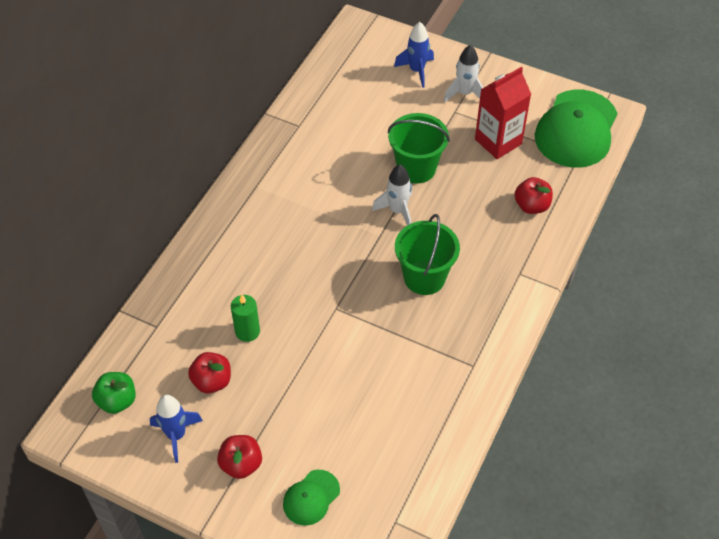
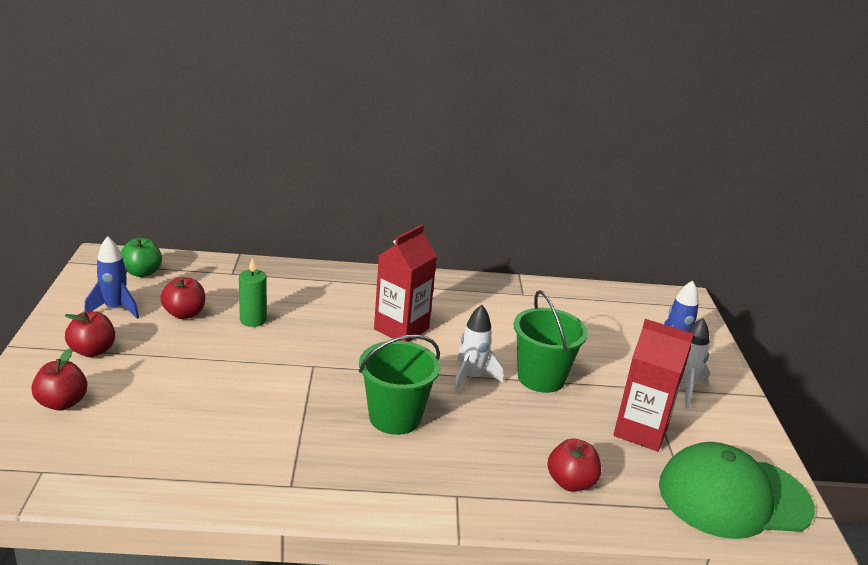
camera: 60 degrees right, 25 degrees down
(311, 230) = (401, 329): none -> red carton
(311, 497) = (62, 403): green cap -> red apple

